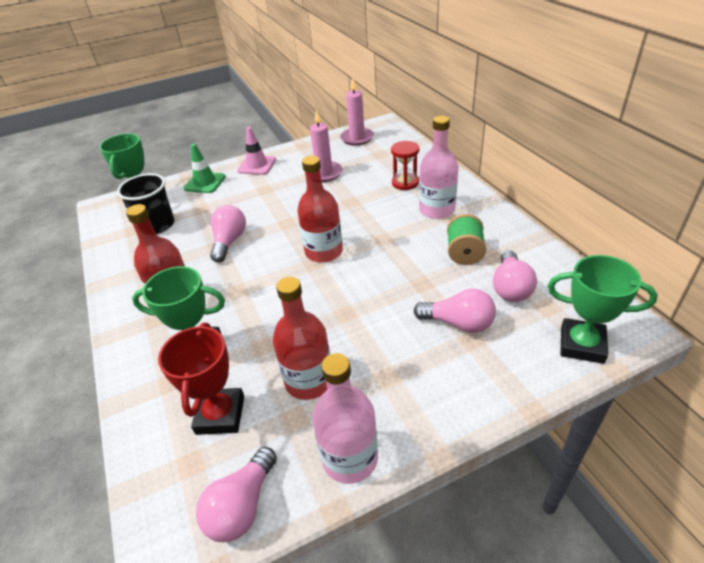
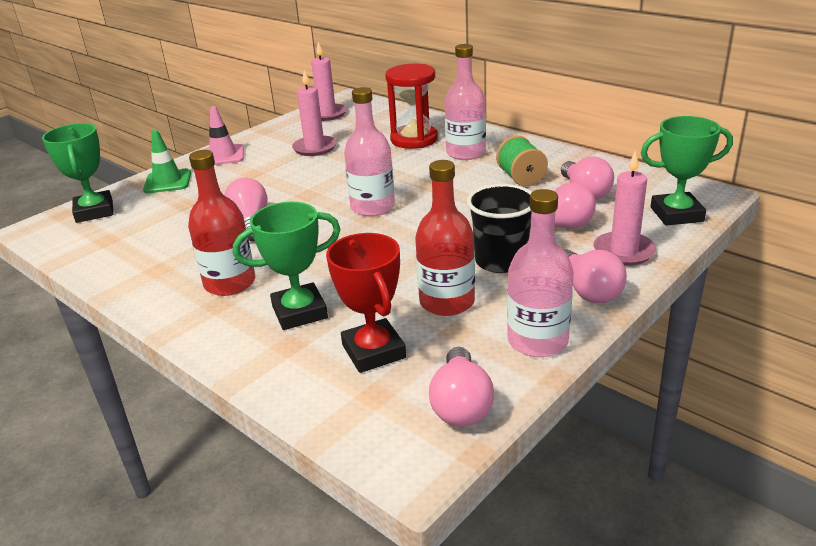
camera: 25 degrees left, 10 degrees down
(157, 225) = (139, 229): black cup -> black cup (501, 261)
(324, 252) = (372, 207): red bottle -> pink bottle
(405, 183) = (414, 139): red hourglass -> red hourglass, size x1.55
(433, 414) = (588, 291): none -> pink light bulb
(498, 376) = (623, 251): none -> pink candle

